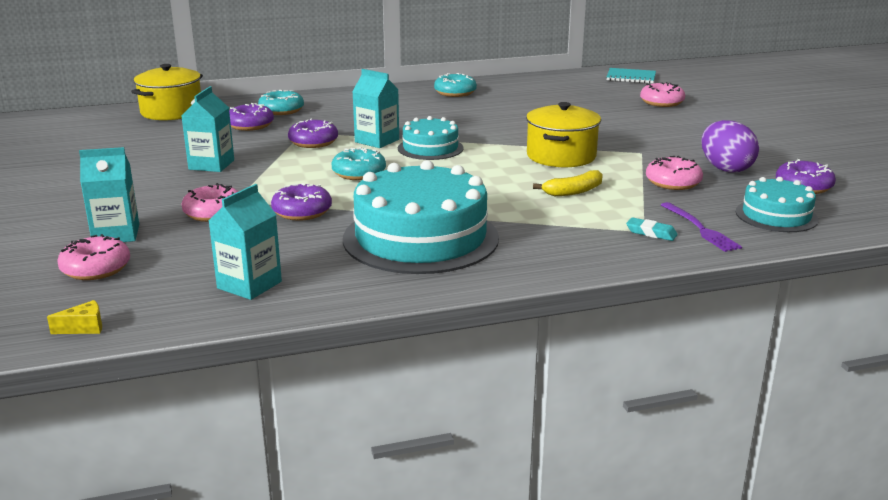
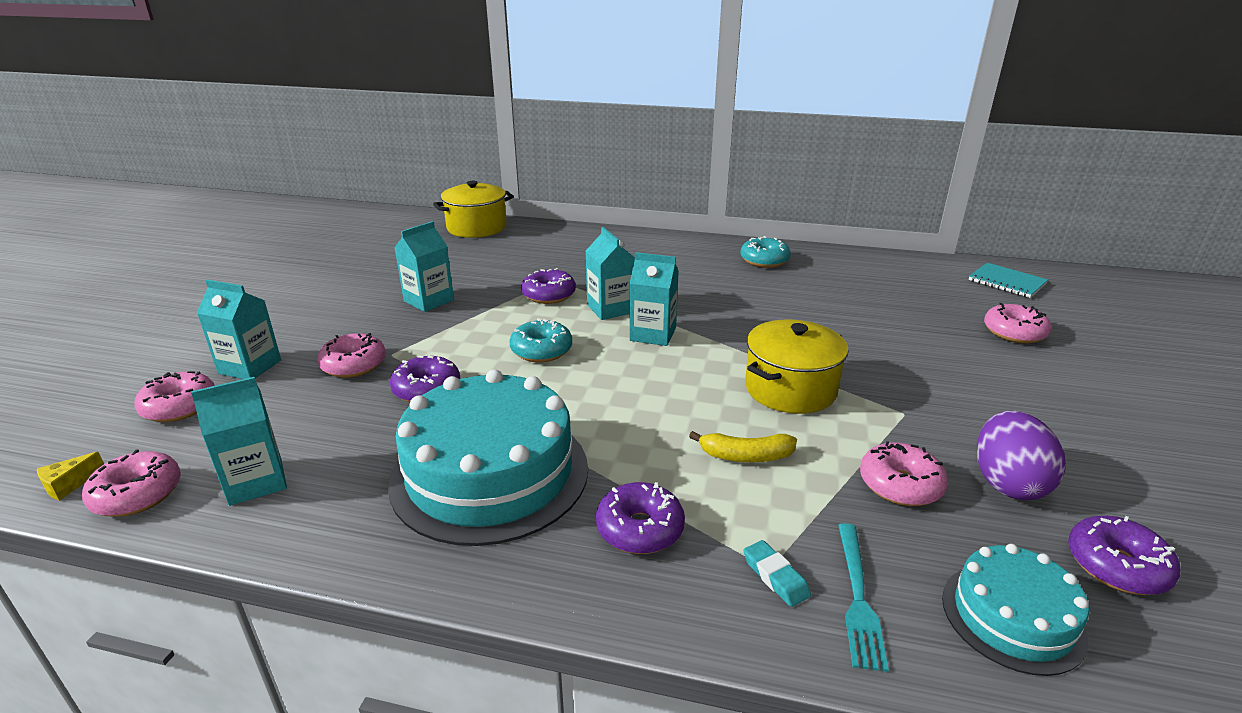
camera: 30 degrees right, 5 degrees up
(84, 328) = (69, 485): yellow cheese -> yellow cheese turned 120 degrees clockwise
(160, 315) = (137, 494): none -> pink donut
(250, 125) = (519, 259): purple donut -> purple donut (640, 529)
(281, 110) = (568, 247): turquoise donut -> none
(430, 148) = (653, 334): turquoise cake -> turquoise carton
(700, 229) = (858, 598): purple fork -> turquoise fork

